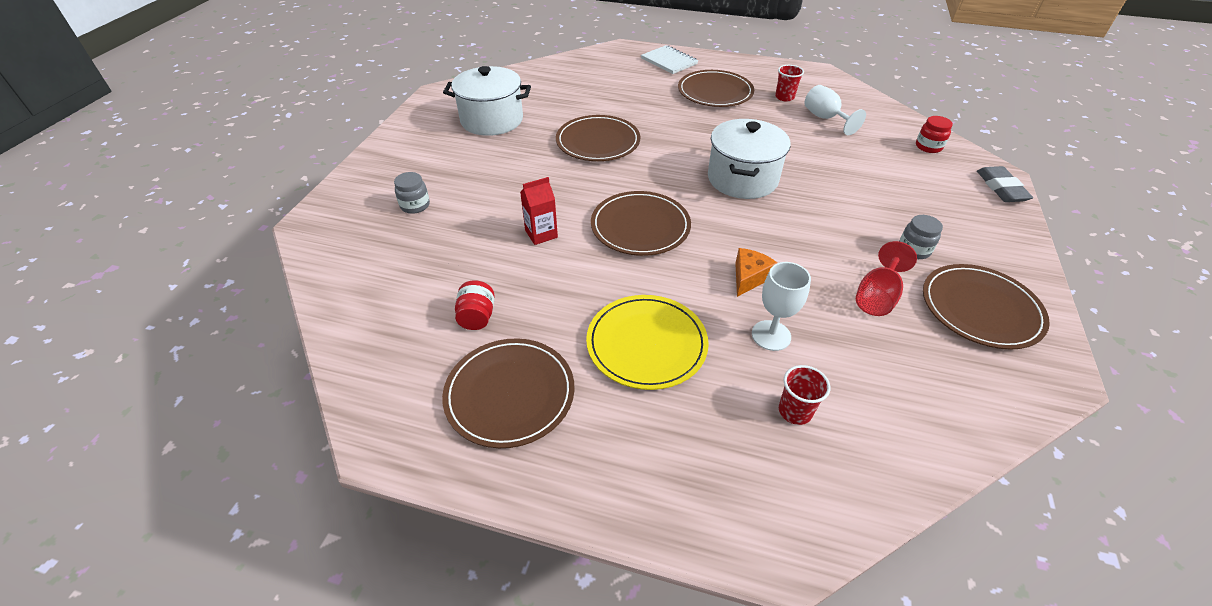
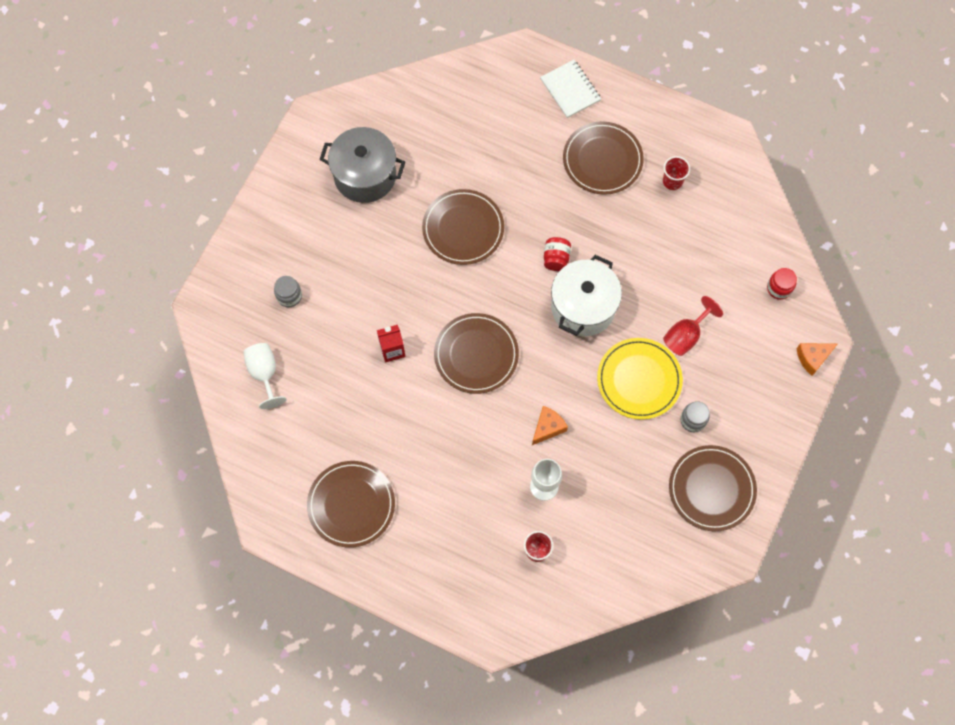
camera: 10 degrees right, 25 degrees up
(477, 317) = (334, 432): red jar -> red jar (556, 259)
(492, 120) = (365, 175): white pot -> grey pot
(646, 344) = (452, 478): yellow plate -> yellow plate (639, 380)
(825, 118) = (699, 225): white goblet -> white goblet (264, 373)
(877, 297) = (638, 464): red goblet -> red goblet (685, 335)
(1001, 188) = (812, 358): grey eraser -> orange cheese

